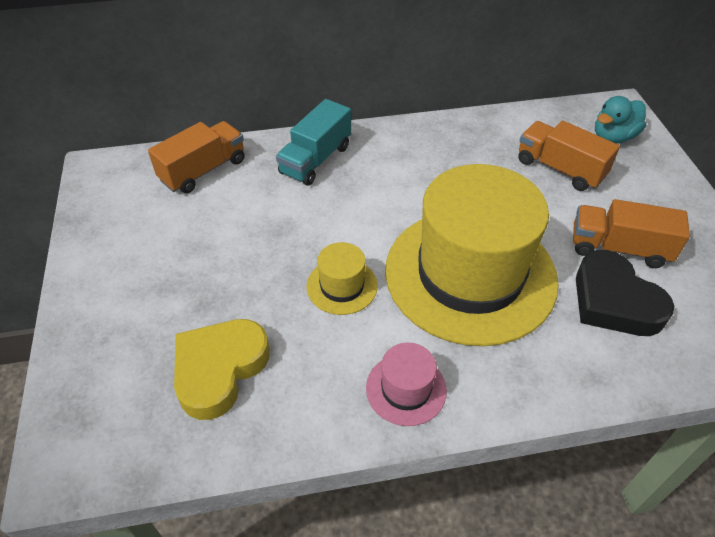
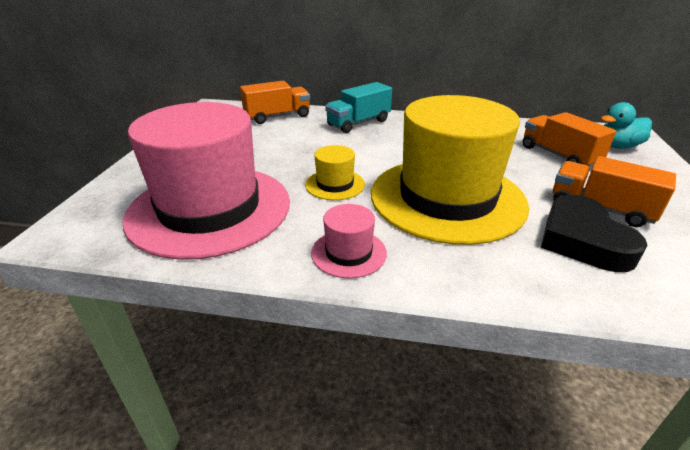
camera: 20 degrees right, 15 degrees down
(219, 369) = (210, 209): yellow heart -> pink hat

